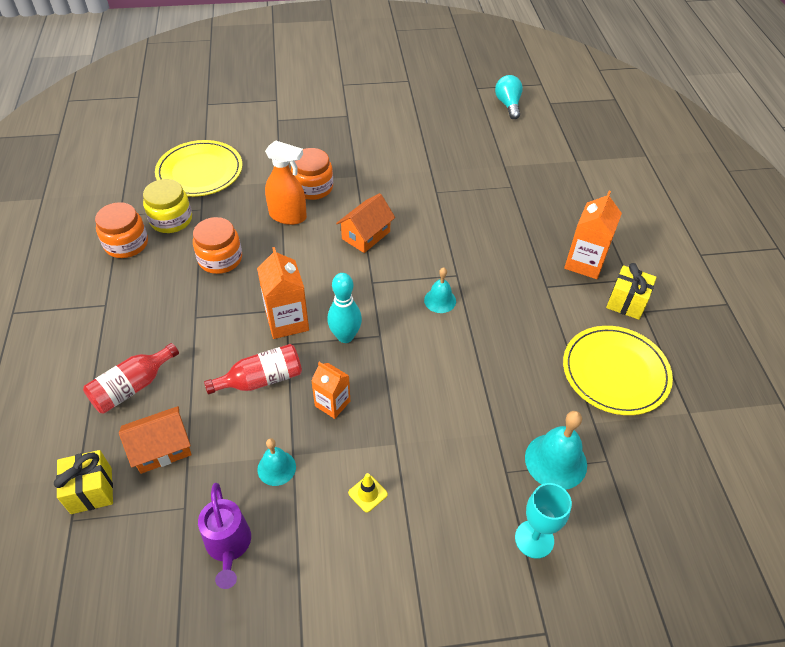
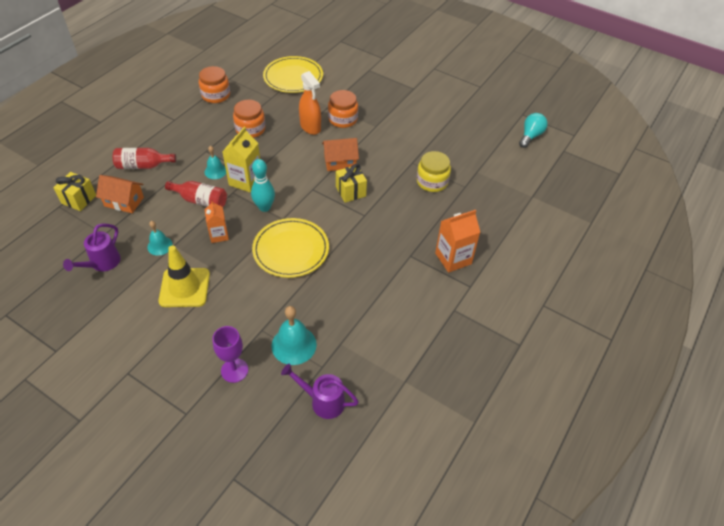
camera: 40 degrees right, 0 degrees up
(171, 220) = (250, 95): yellow jar -> yellow jar (432, 182)
(287, 321) = (245, 181): orange carton -> yellow carton
(368, 493) = (184, 287): yellow traffic cone -> yellow traffic cone, size x2.29
(440, 300) = (337, 222): turquoise bell -> turquoise bell (215, 171)
(534, 539) = (234, 370): turquoise goblet -> purple goblet
(615, 372) = (389, 328): yellow plate -> yellow plate (291, 250)
(626, 302) = (449, 297): yellow gift -> yellow gift (350, 191)
(650, 495) = (323, 401): none -> purple watering can

